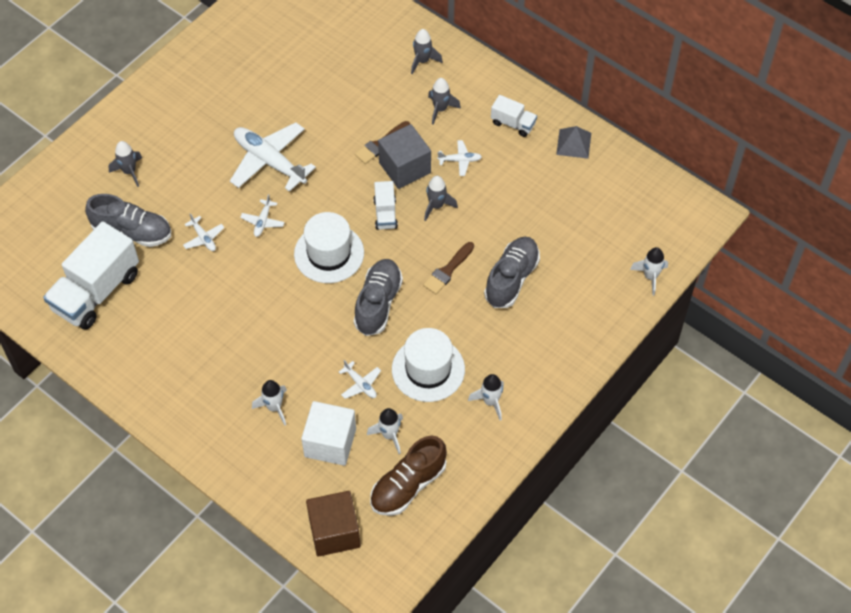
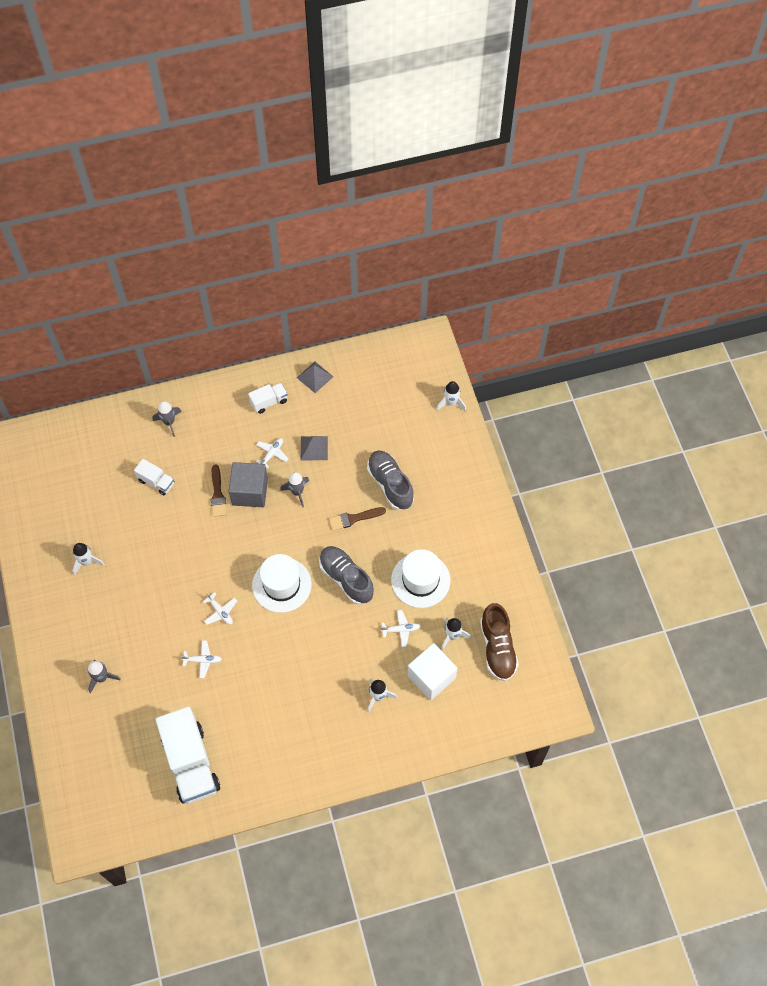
camera: 55 degrees left, 5 degrees up
(132, 232) = (158, 707): grey shoe -> none
(269, 161) = (172, 576): white plane -> none
(334, 532) = (499, 715): brown cube -> none
(385, 214) = (278, 528): white truck -> white truck (156, 482)
(440, 109) = (220, 438): grey rocket -> none
(448, 270) = (354, 518): brown brush -> brown brush turned 90 degrees clockwise
(490, 401) = (472, 558): white rocket -> white rocket (86, 562)
(496, 190) = (314, 448): none -> grey pyramid

